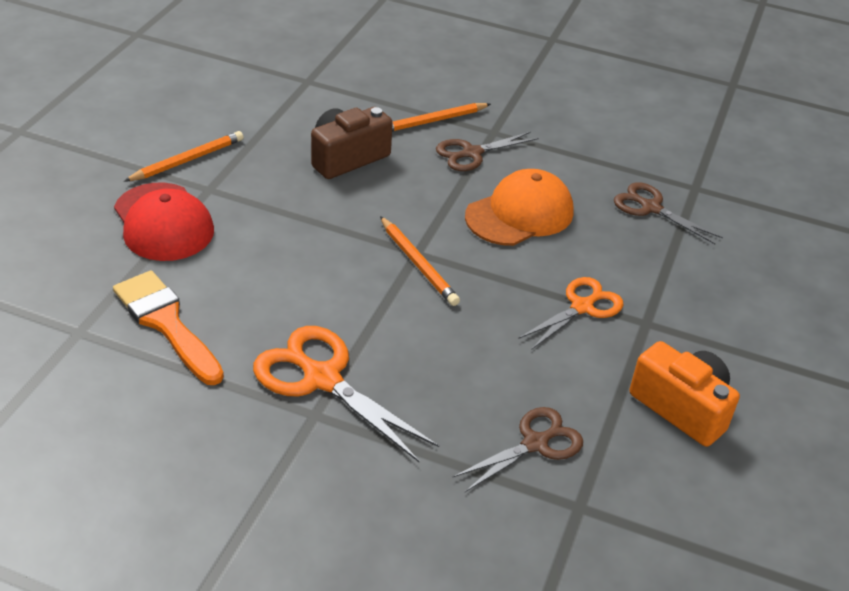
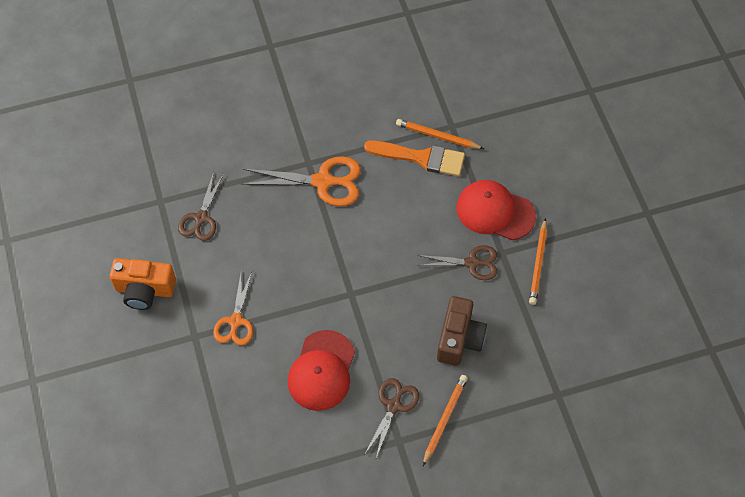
camera: 145 degrees right, 20 degrees up
(418, 264) = (343, 285): orange pencil -> orange pencil (437, 136)
(520, 214) = (322, 371): orange cap -> red cap
(651, 208) = (249, 442): brown scissors -> brown scissors (472, 263)

